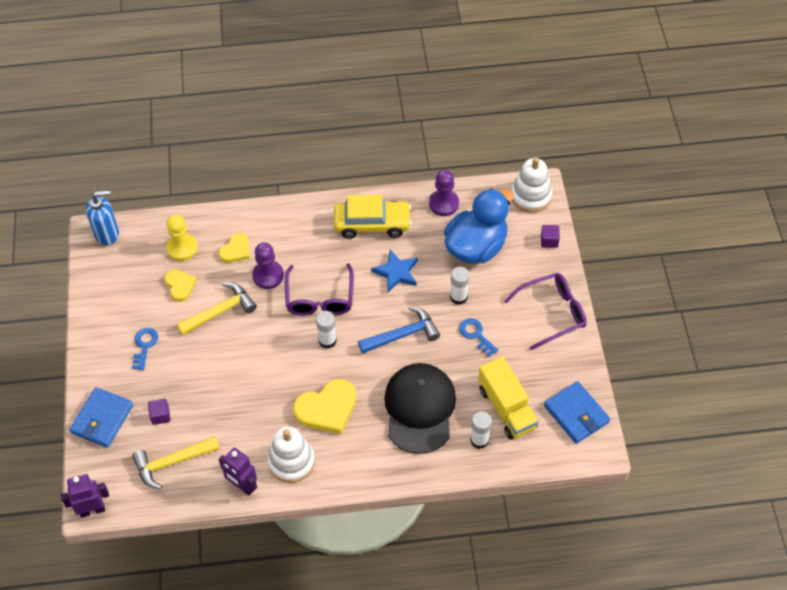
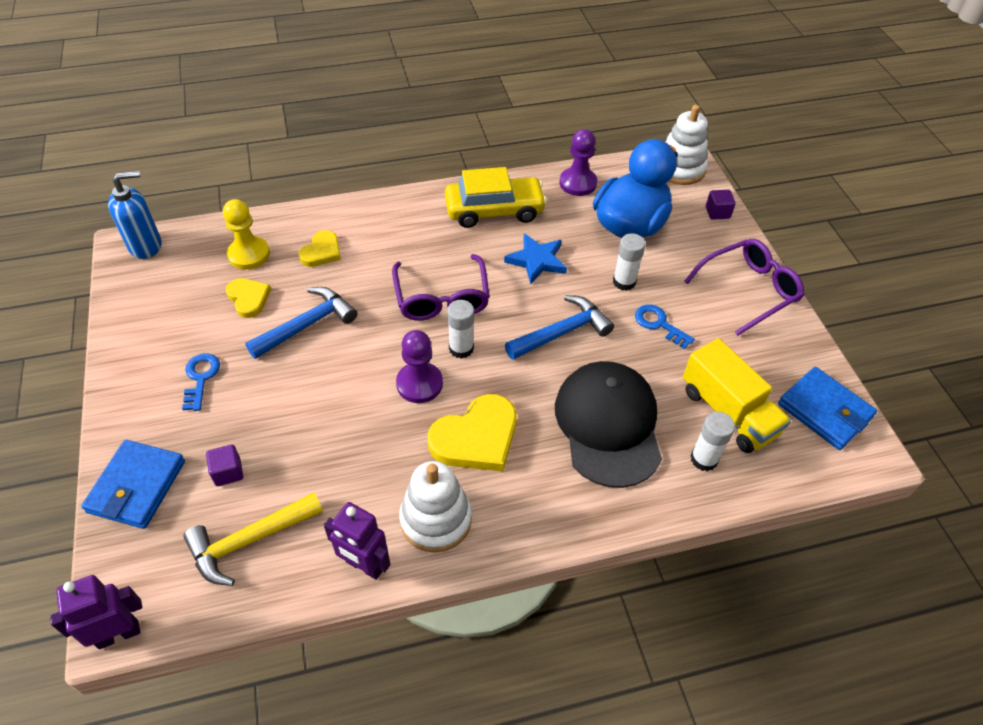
camera: 10 degrees left, 5 degrees down
(220, 311) = (307, 325): yellow hammer -> blue hammer
(268, 275) = (368, 277): purple pawn -> purple pawn (419, 384)

